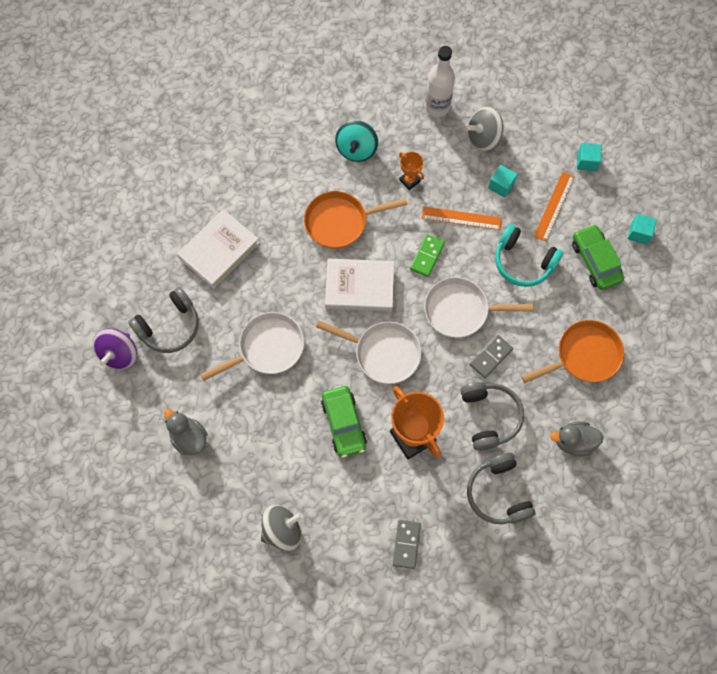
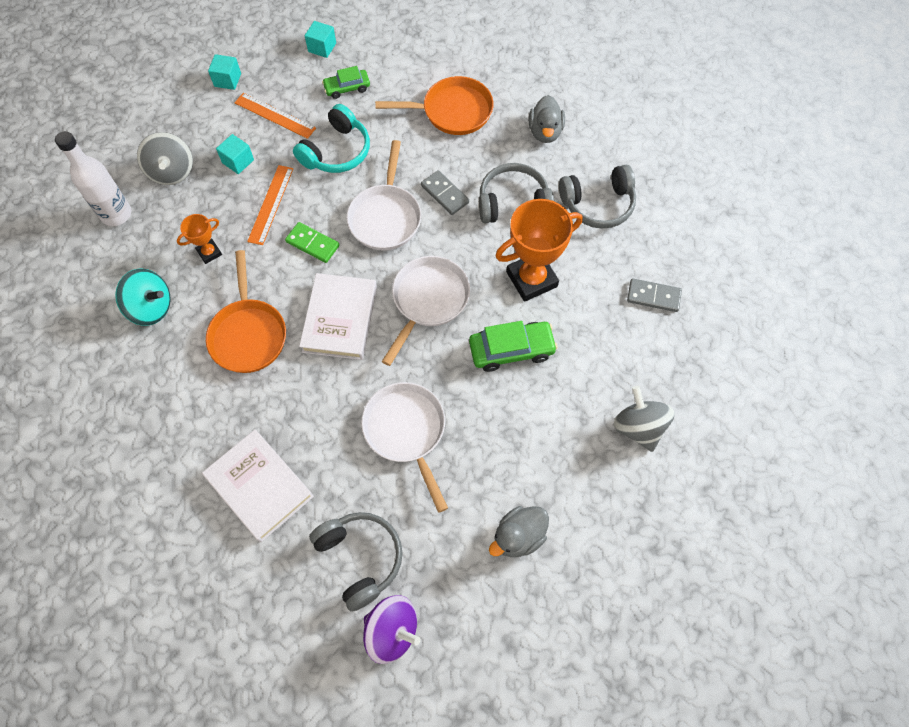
camera: 85 degrees left, 5 degrees down
(584, 356) = (452, 111): orange pan -> orange pan turned 105 degrees clockwise
(595, 261) = (347, 88): green car -> green car, size x0.64

